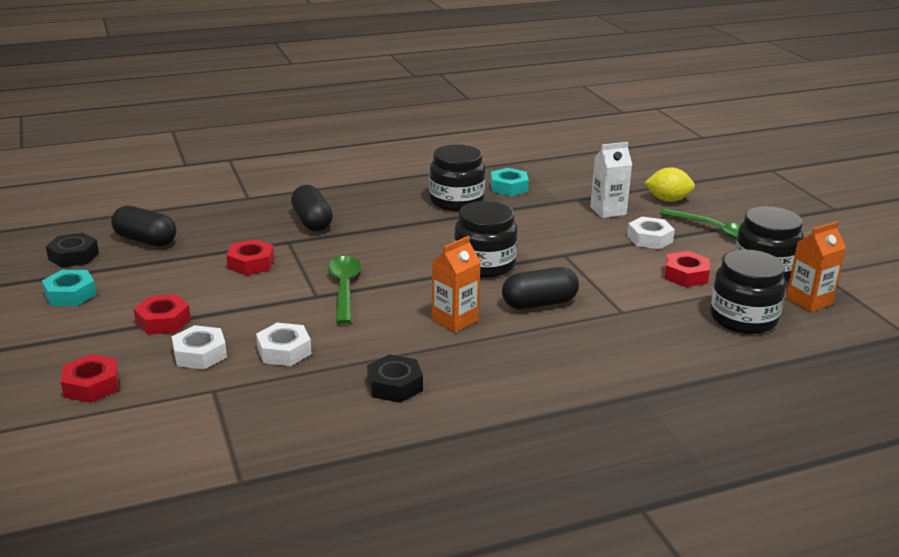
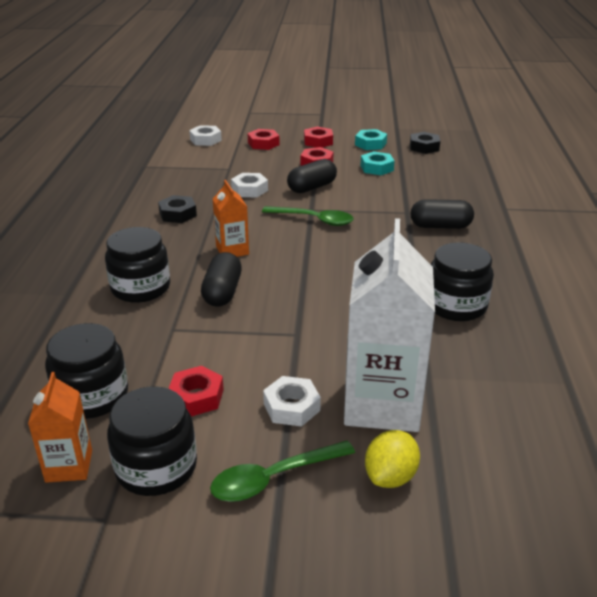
camera: 115 degrees right, 5 degrees up
(145, 240) = (437, 167): black capsule -> black capsule (312, 187)
(200, 354) = (269, 169): white nut -> white nut (205, 140)
(251, 263) = (377, 195): red nut -> red nut (318, 141)
(484, 265) = (308, 285): black jar -> black jar (141, 288)
(509, 187) = (482, 350): turquoise nut -> turquoise nut (377, 168)
(608, 211) = (382, 404): white carton -> white carton, size x1.98

